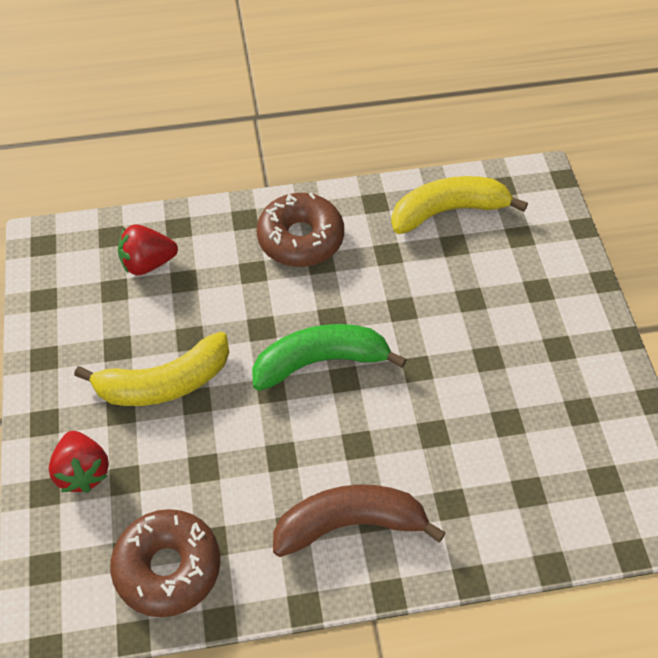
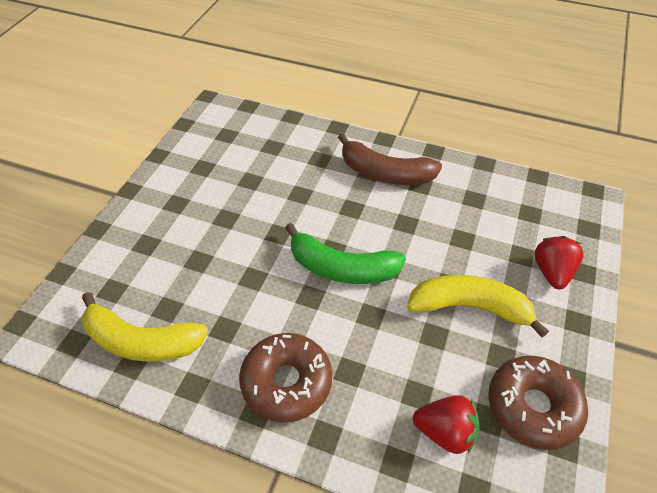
camera: 150 degrees left, 5 degrees down
(168, 568) = (506, 197): brown donut -> brown donut (533, 407)

